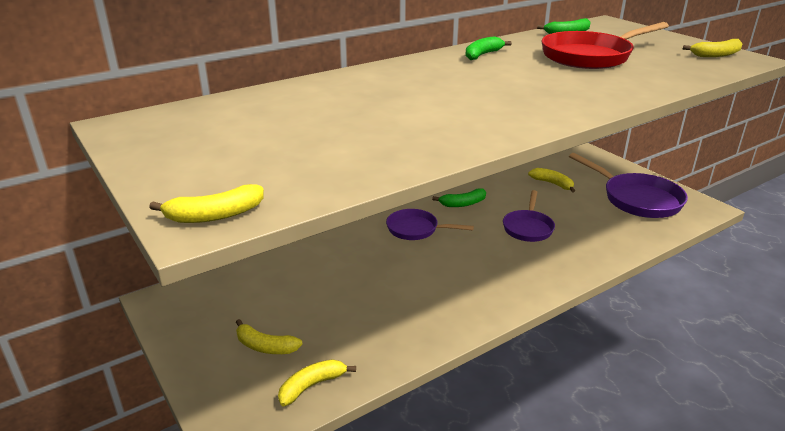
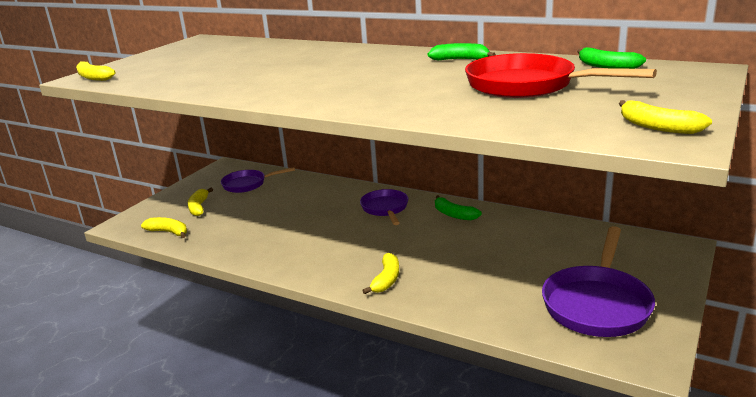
camera: 65 degrees right, 5 degrees down
(528, 228) = (445, 254): purple pan -> purple pan (247, 184)
(552, 184) = (560, 246): yellow banana -> yellow banana (386, 279)

